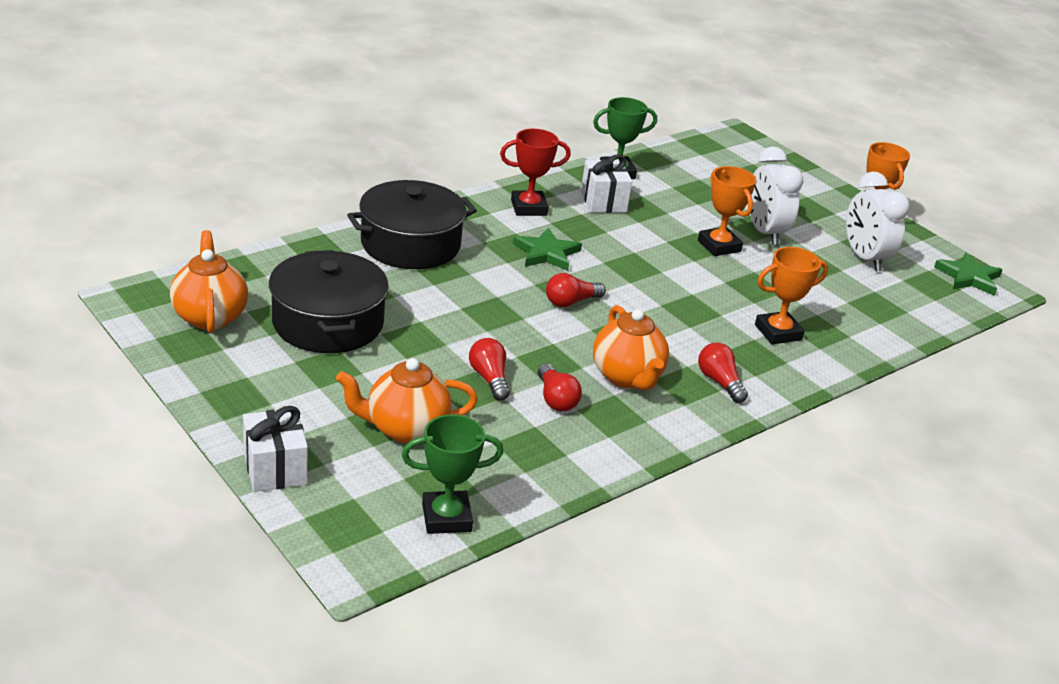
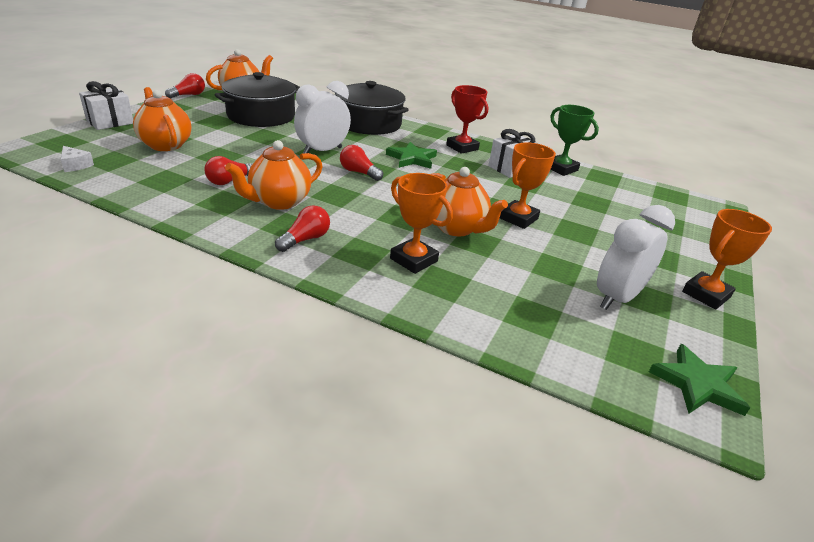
camera: 65 degrees right, 0 degrees up
(446, 517) = (75, 165): green trophy -> white cheese
(489, 379) = (238, 159): red light bulb -> red light bulb (188, 95)
(726, 287) = (457, 228): none -> orange teapot
(764, 232) = (575, 237): white clock -> white clock (322, 151)

